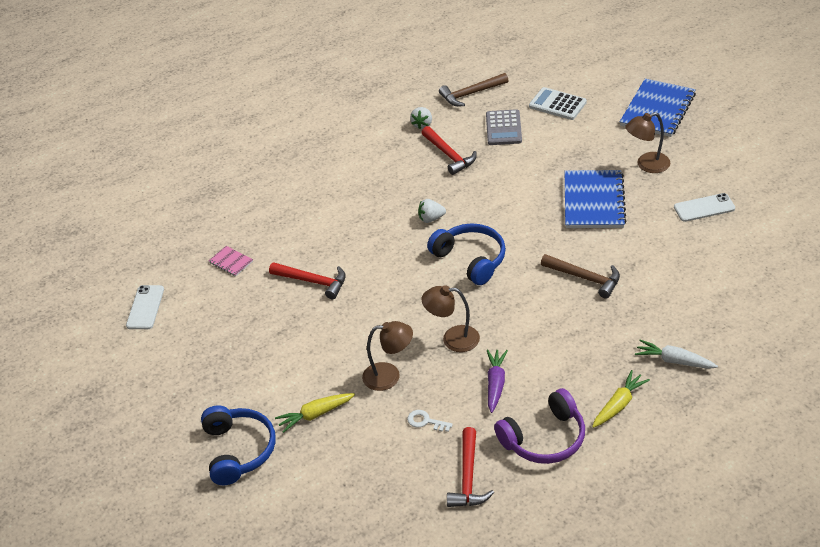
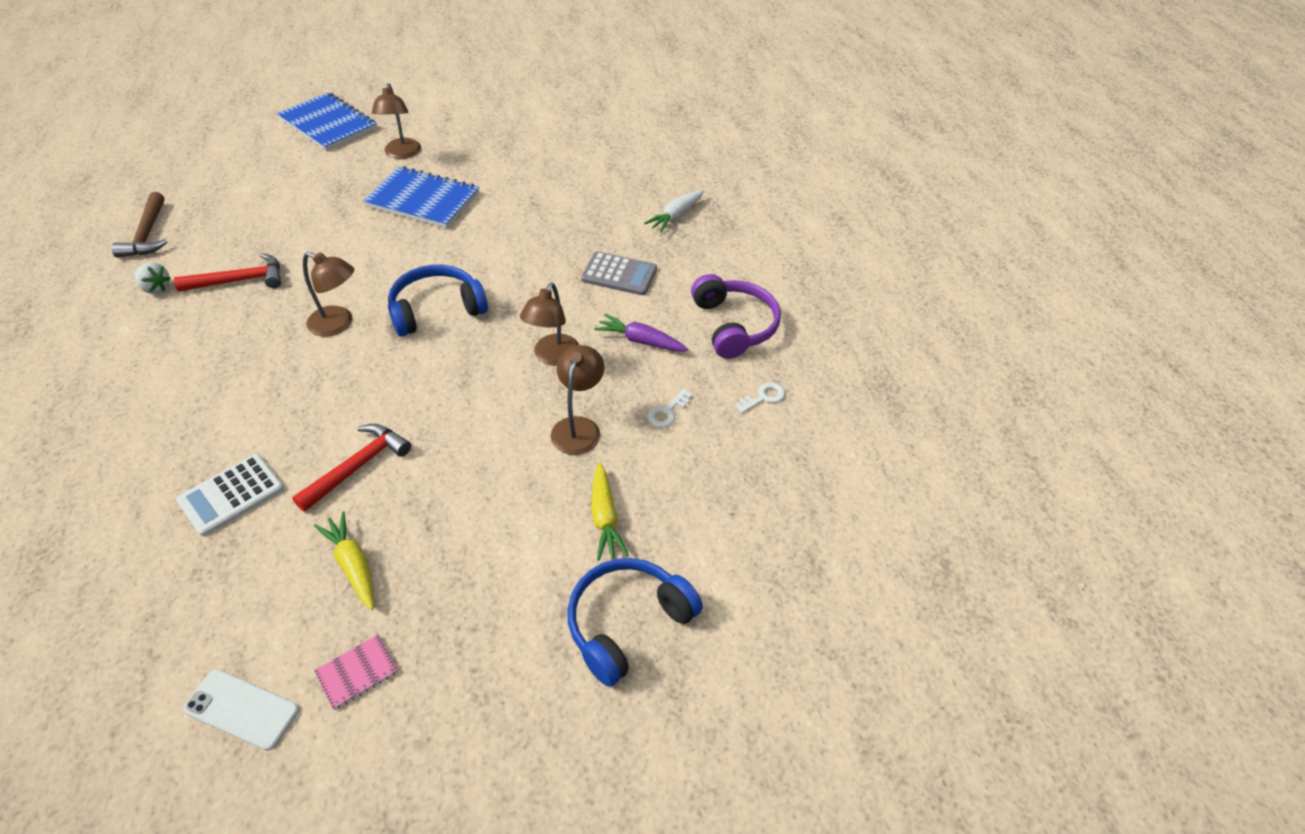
camera: 80 degrees left, 5 degrees up
(231, 262) = (235, 559): pink notebook -> pink notebook (357, 672)
(238, 450) = (627, 623): blue headphones -> blue headphones turned 45 degrees counterclockwise
(431, 219) = (338, 324): white strawberry -> brown lamp
(468, 477) = (763, 397): red hammer -> white key
(503, 128) = (240, 227): grey calculator -> grey calculator (619, 274)
(557, 104) = (245, 179): white calculator -> white calculator (231, 495)
(585, 278) = (530, 237): brown hammer -> none
(619, 404) = (712, 264): yellow carrot -> yellow carrot (352, 564)
(704, 208) = (492, 141): white phone -> none

